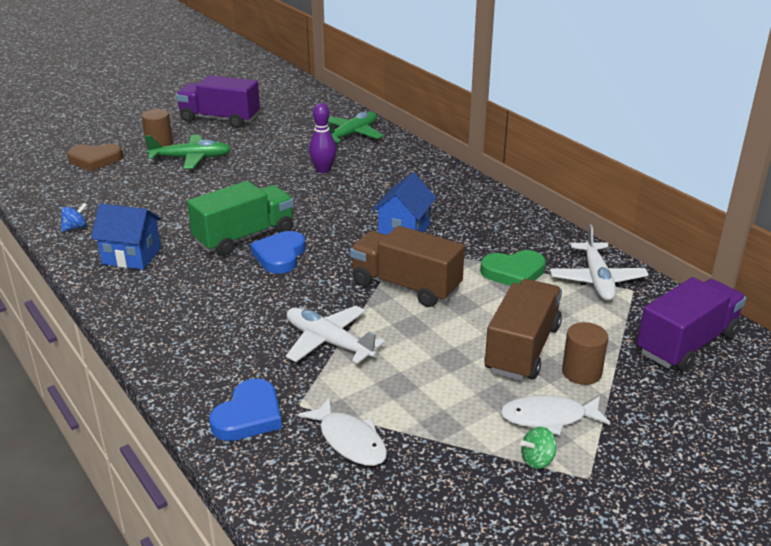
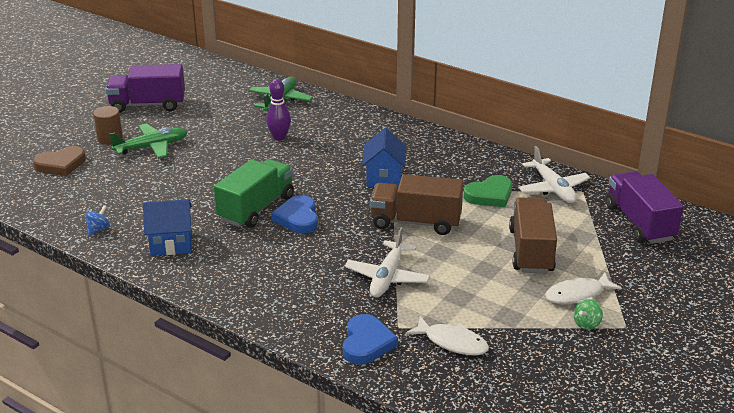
camera: 20 degrees left, 0 degrees up
(329, 342) = (387, 277): white plane -> white plane turned 90 degrees counterclockwise
(581, 372) = (581, 258): brown cylinder -> none
(687, 344) = (639, 223): purple truck -> purple truck turned 45 degrees counterclockwise

